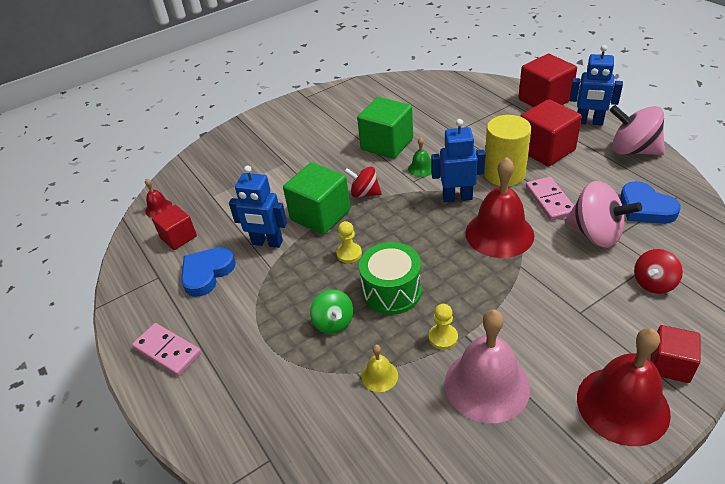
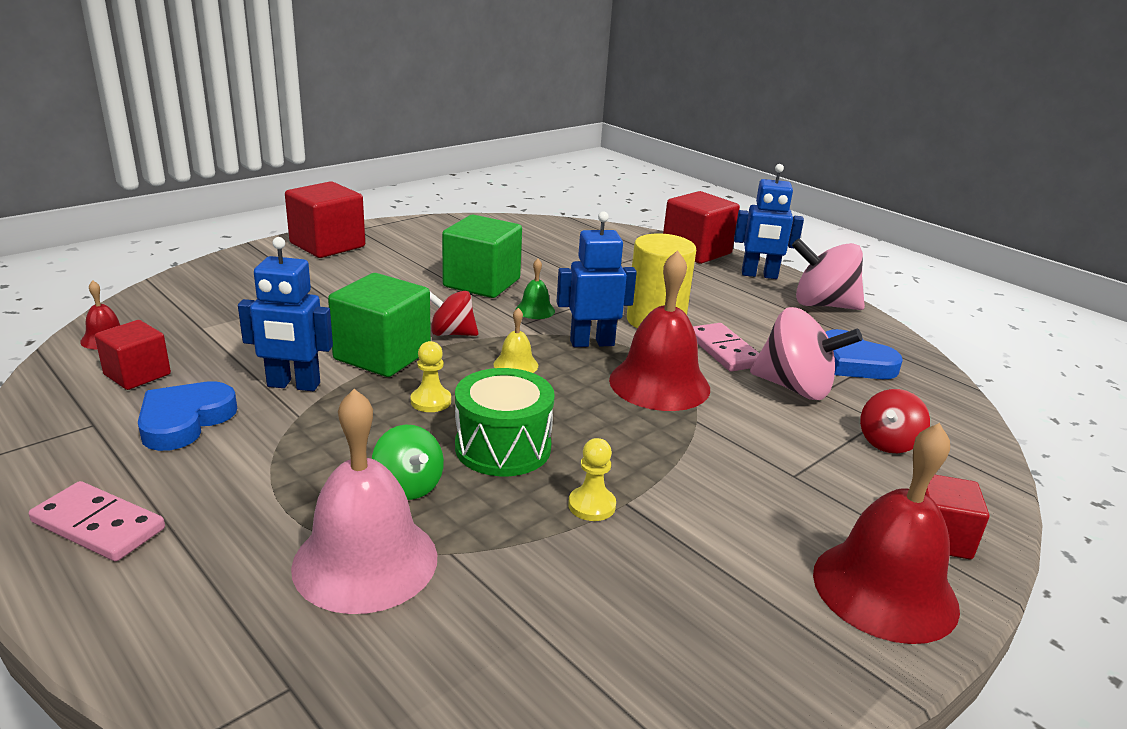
camera: 15 degrees left, 15 degrees down
(379, 376) = (491, 557): yellow bell -> yellow bell (516, 365)
(486, 385) = (671, 567): pink bell -> pink bell (365, 561)
(545, 150) = (708, 299): red cube -> red cube (327, 245)

